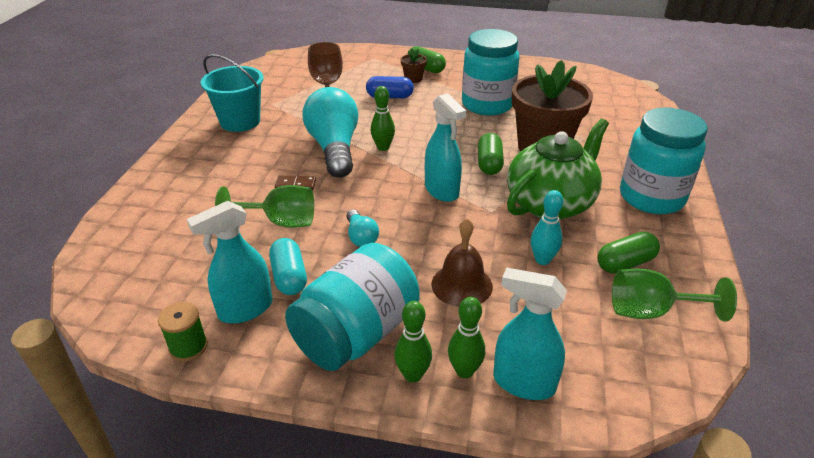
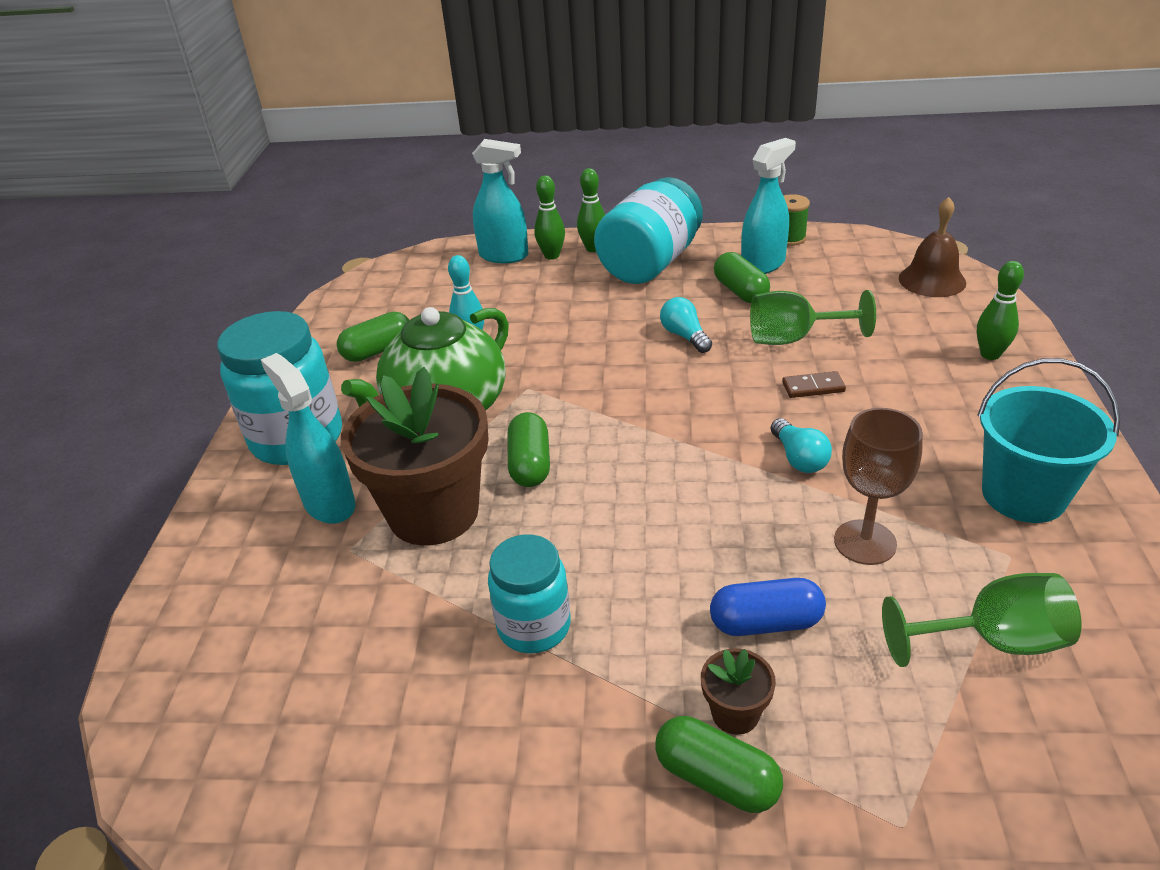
camera: 175 degrees right, 0 degrees up
(289, 277) = (740, 291): turquoise capsule -> green capsule
(334, 148) = (799, 458): turquoise light bulb -> turquoise light bulb, size x0.45
(383, 147) = (716, 472): green bowling pin -> green bowling pin (990, 354)
(442, 191) = (599, 407): turquoise spray bottle -> turquoise spray bottle (329, 504)
(462, 285) = (559, 309): brown bell -> brown bell (932, 280)
(487, 104) = (534, 626): turquoise jar -> turquoise jar, size x0.62
(651, 311) = (373, 313): green goblet -> green goblet (992, 641)

